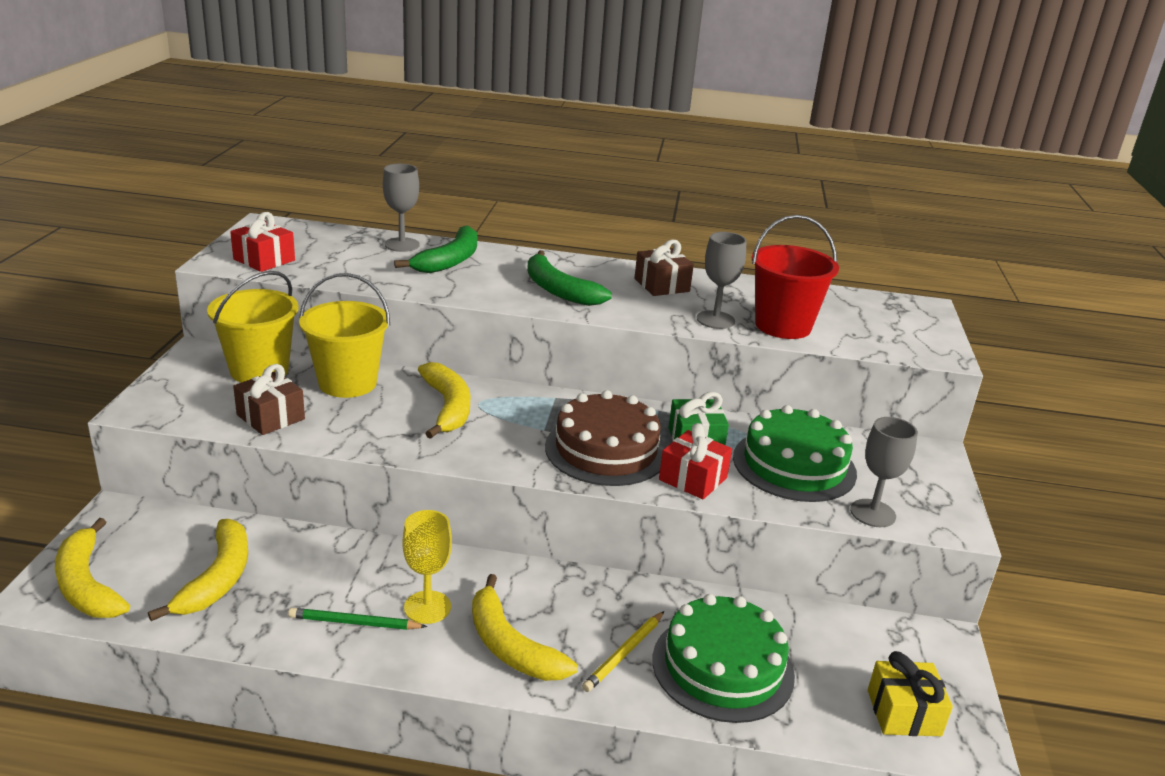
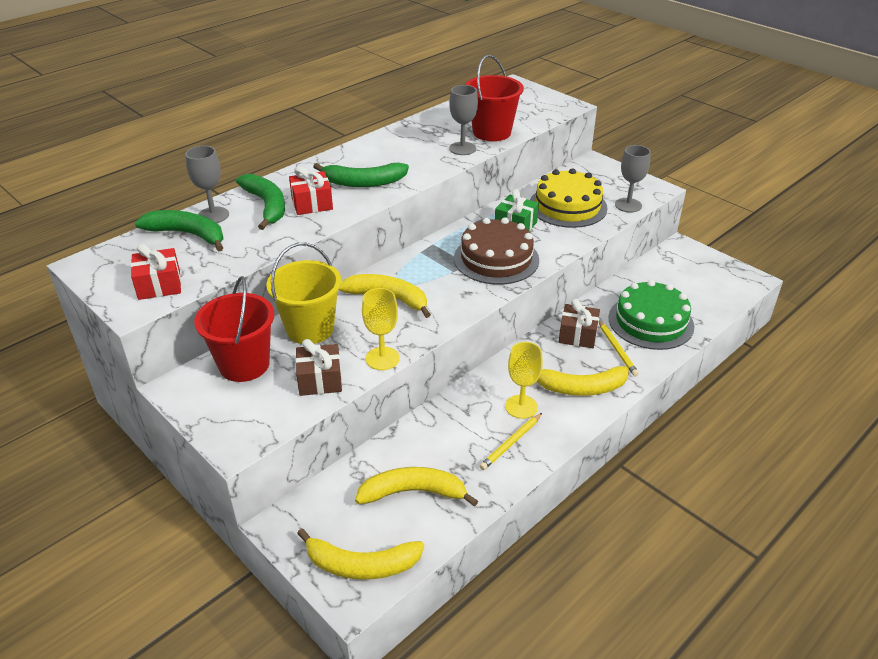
camera: 50 degrees left, 10 degrees up
(218, 578) = (413, 492): yellow banana -> yellow banana turned 45 degrees counterclockwise
(259, 370) = (244, 364): yellow bucket -> red bucket
(338, 440) = (382, 358): none -> yellow goblet
(355, 623) = (511, 443): green pencil -> yellow pencil
(357, 245) = (188, 234): none -> green banana
(661, 285) = (399, 146): brown gift -> brown gift (577, 335)
(693, 479) = (551, 243): red gift -> red gift (312, 203)
(794, 465) = (567, 206): green cake -> yellow cake
(903, 713) = (718, 285): yellow gift -> none

